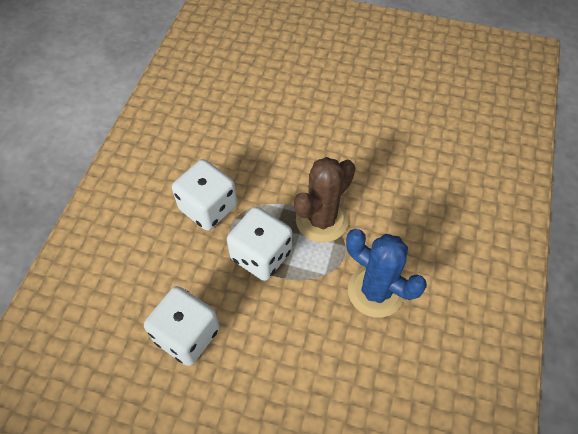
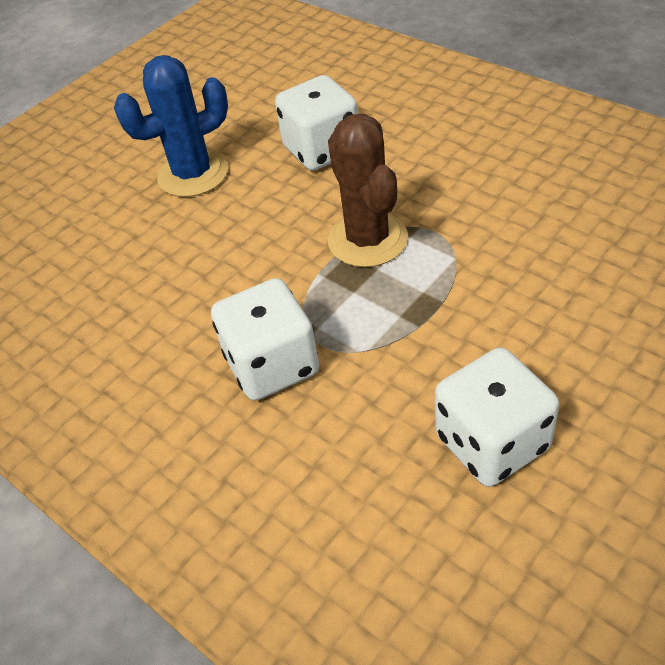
camera: 60 degrees left, 10 degrees down
(261, 255) = (392, 319): white dice -> white dice (322, 150)
(375, 291) = (503, 215): blue cactus -> blue cactus (193, 174)

